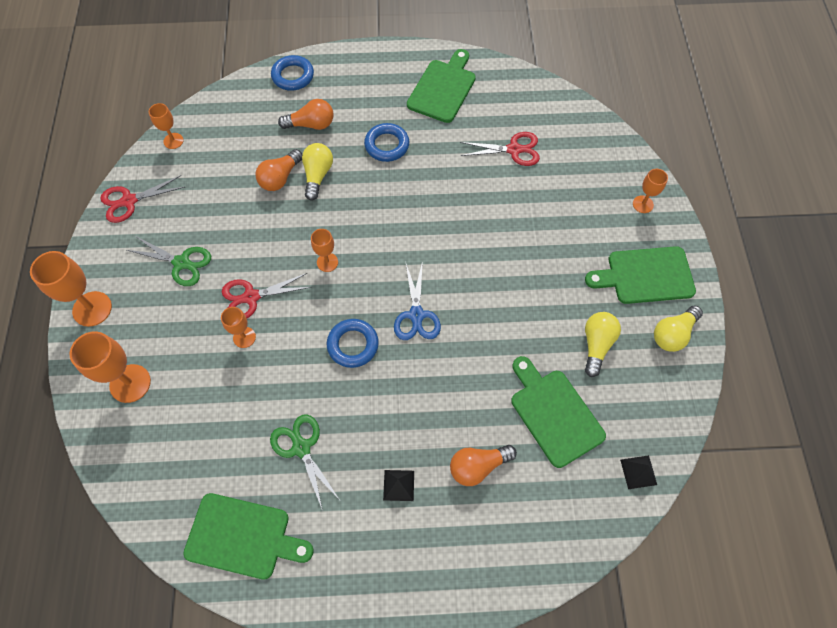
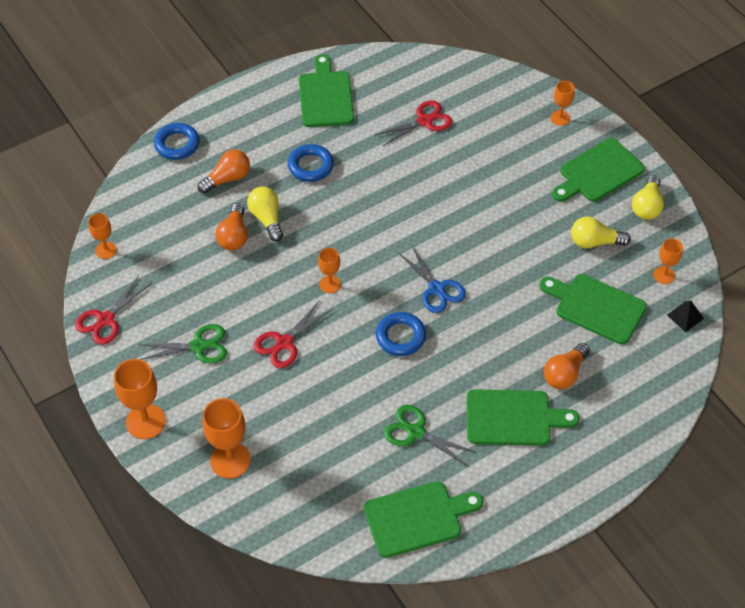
camera: 30 degrees left, 10 degrees down
(244, 337) = (303, 376): orange goblet -> orange goblet (664, 275)
(398, 485) = (513, 418): black pyramid -> green cutting board
(596, 345) = (595, 242): yellow light bulb -> yellow light bulb turned 75 degrees counterclockwise

